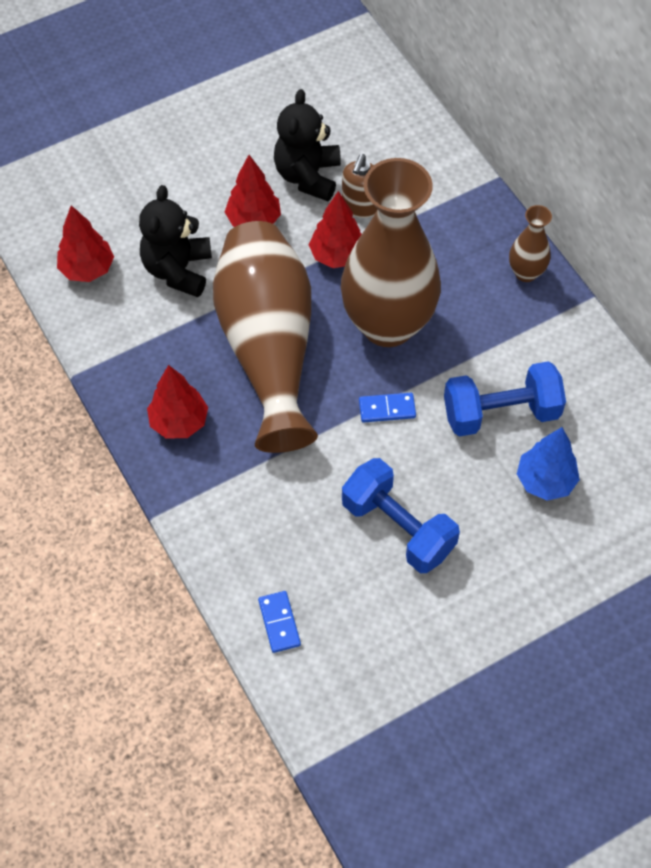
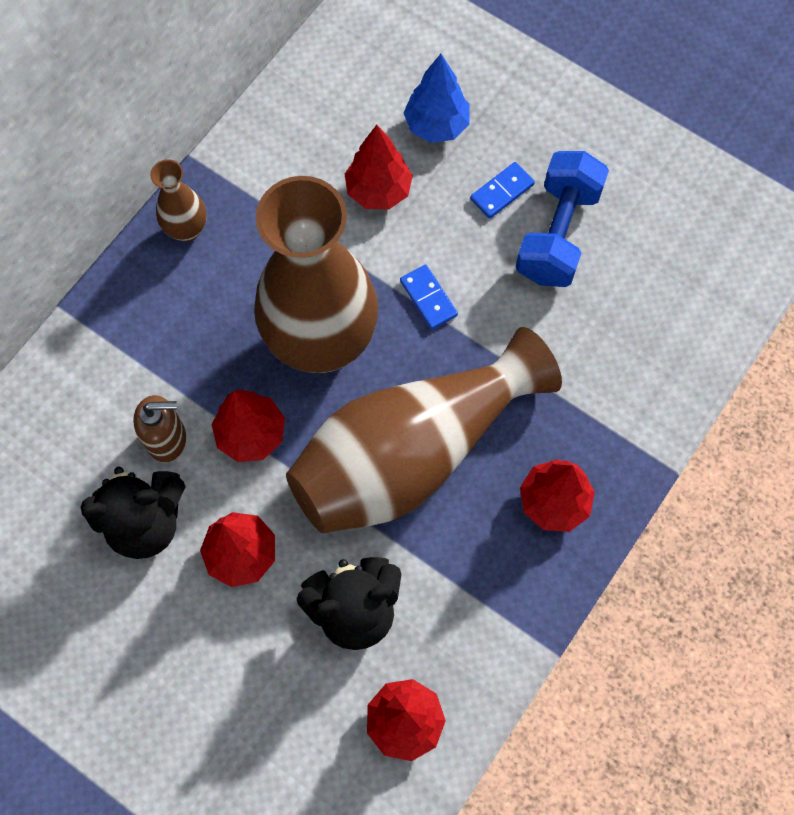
camera: 115 degrees left, 10 degrees up
(279, 623) = (715, 297): blue domino -> blue domino (502, 192)
(500, 413) = (378, 191): blue dumbbell -> red tree

